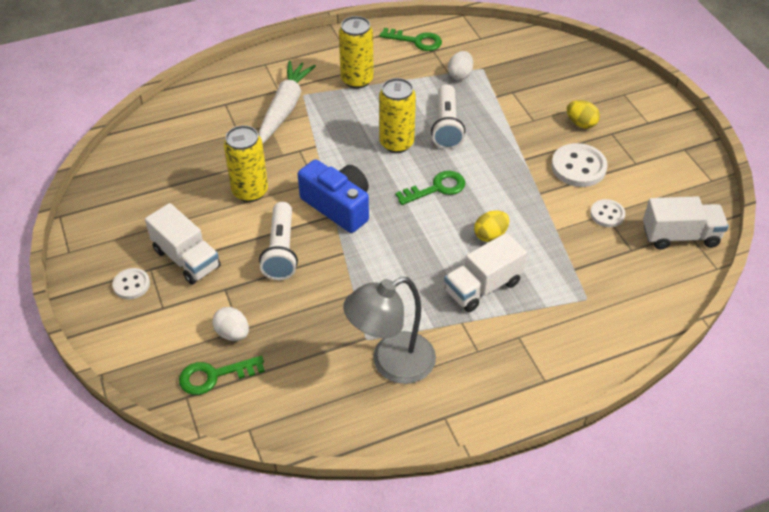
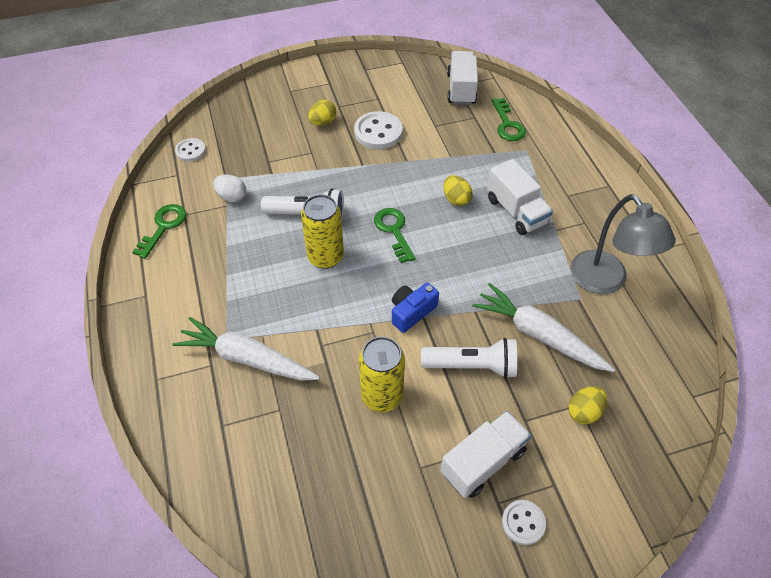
camera: 85 degrees left, 5 degrees up
(214, 376) = (638, 428): green key -> green key (507, 124)
(232, 333) = (584, 411): white egg -> yellow egg
(318, 301) = (538, 334): none -> white carrot
(338, 206) = (411, 312): blue camera -> blue camera, size x0.64
(357, 80) = (215, 285): yellow can -> none
(607, 214) = (435, 124): white button -> white button (191, 151)

